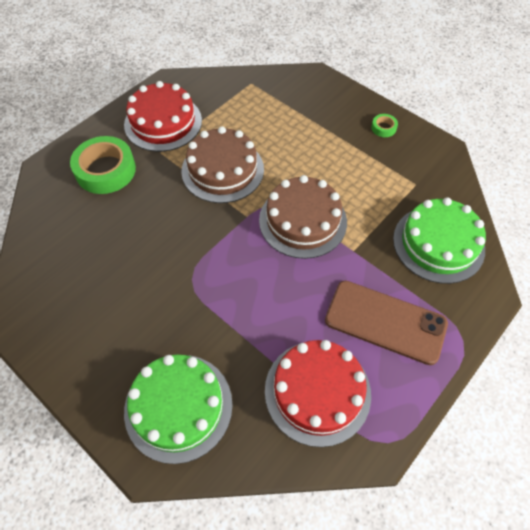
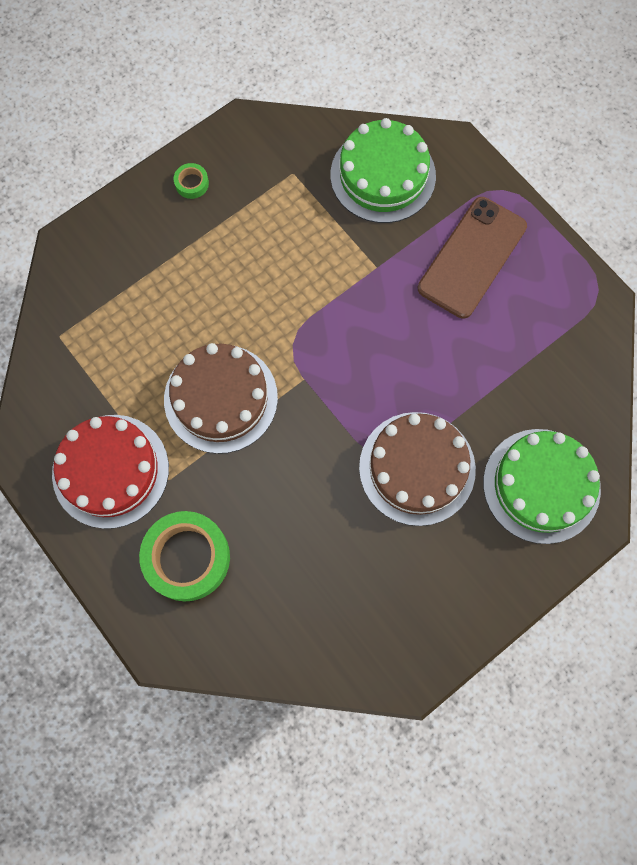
camera: 80 degrees left, 15 degrees up
(302, 221) = (323, 314): brown cake -> brown cake (417, 468)
(317, 391) = (541, 343): red cake -> none

